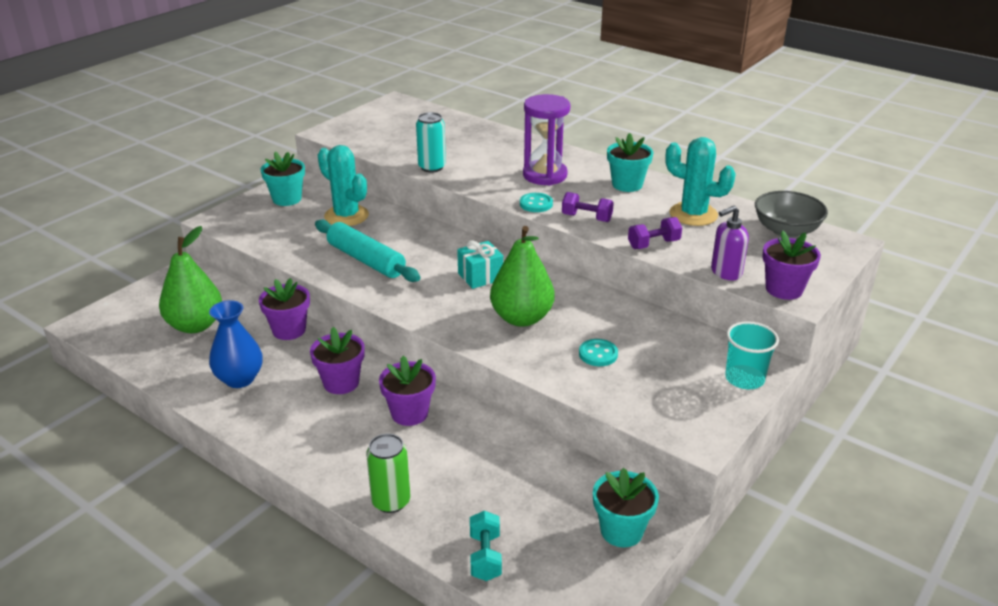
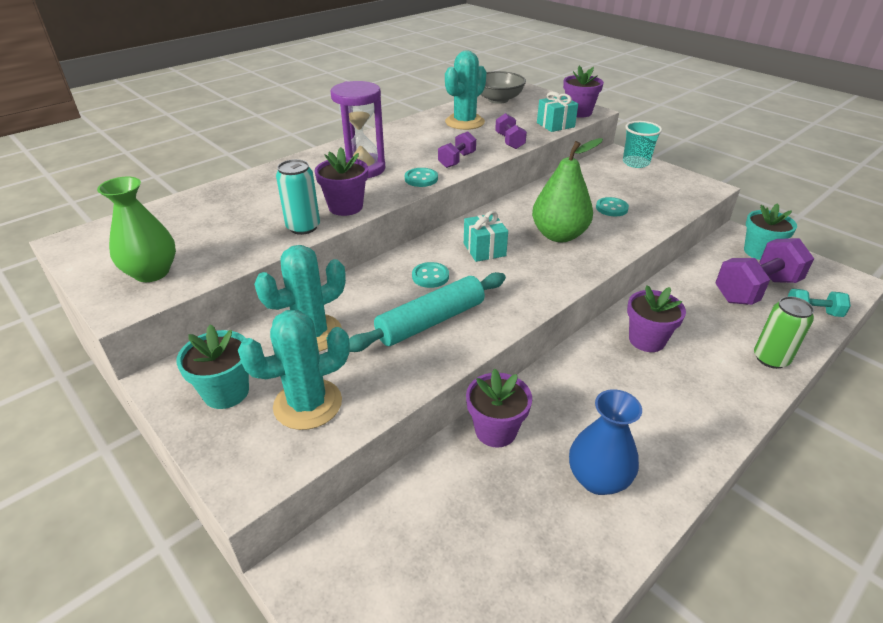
camera: 80 degrees left, 5 degrees up
(195, 325) = (468, 541): green pear -> none
(275, 226) = (308, 404): none -> turquoise cactus
(341, 383) = (601, 386): purple flower pot -> purple flower pot (345, 207)
(362, 132) = (152, 272): none -> green vase
(429, 254) = (430, 276): none -> turquoise button
(523, 511) = (756, 290): none -> purple dumbbell
(627, 185) = (401, 138): turquoise flower pot -> none
(725, 272) = (555, 125): purple soap dispenser -> turquoise gift

